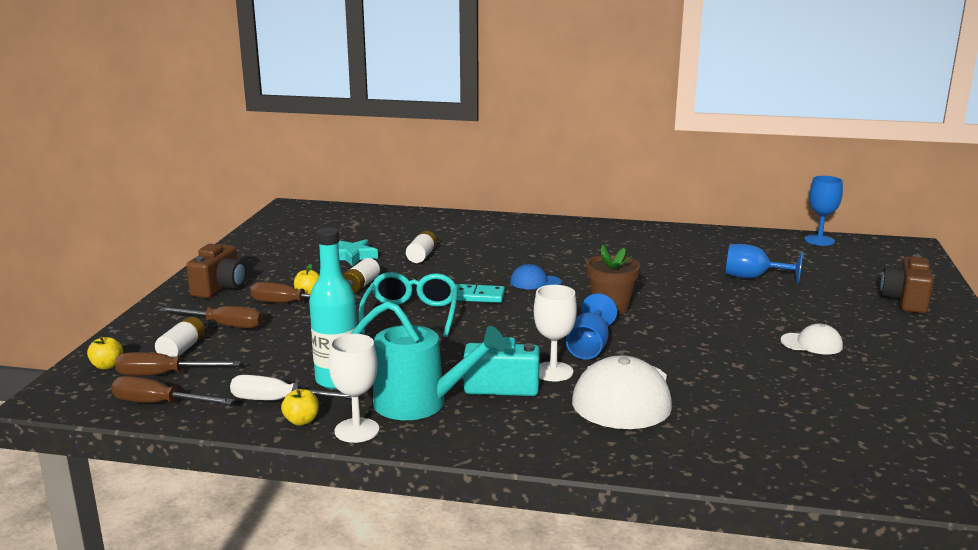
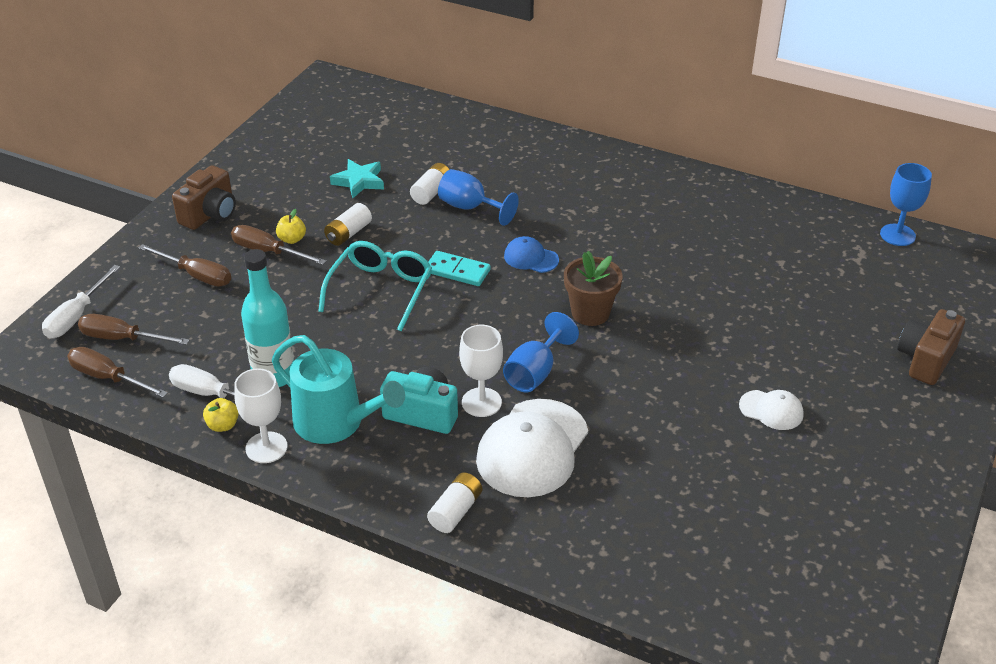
camera: 15 degrees right, 20 degrees up
(107, 366) = (76, 316): yellow apple -> white screwdriver
(182, 349) = (148, 304): white battery -> white battery (455, 511)
(753, 277) = (775, 290): blue goblet -> blue goblet (470, 208)

